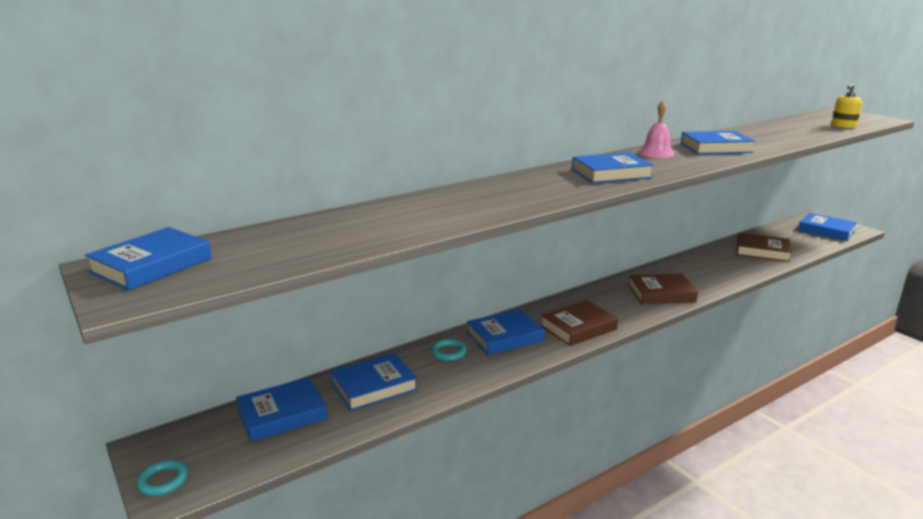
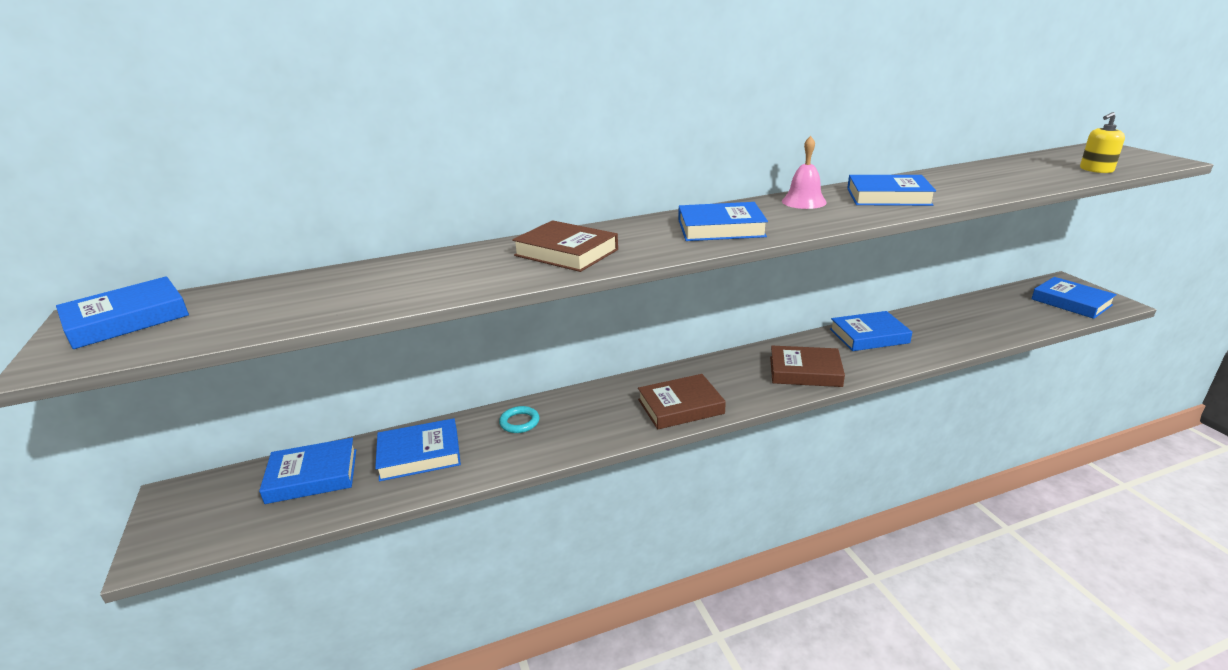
camera: 15 degrees right, 5 degrees up
(163, 481) = (161, 537): turquoise ring -> none
(504, 336) = (591, 409): blue book -> blue book (869, 336)
(762, 251) = (966, 325): brown book -> brown book (566, 252)

